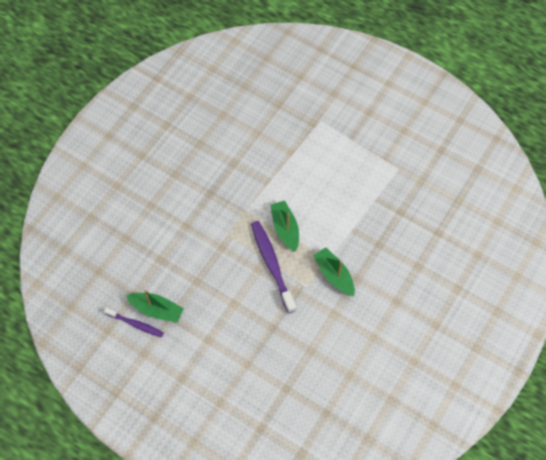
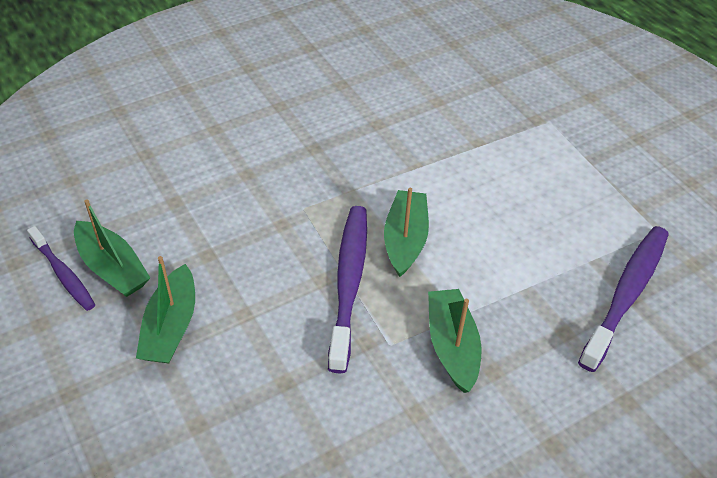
camera: 25 degrees right, 15 degrees down
(205, 326) = (171, 327): none -> green boat
(397, 212) = (626, 294): none -> purple toothbrush

